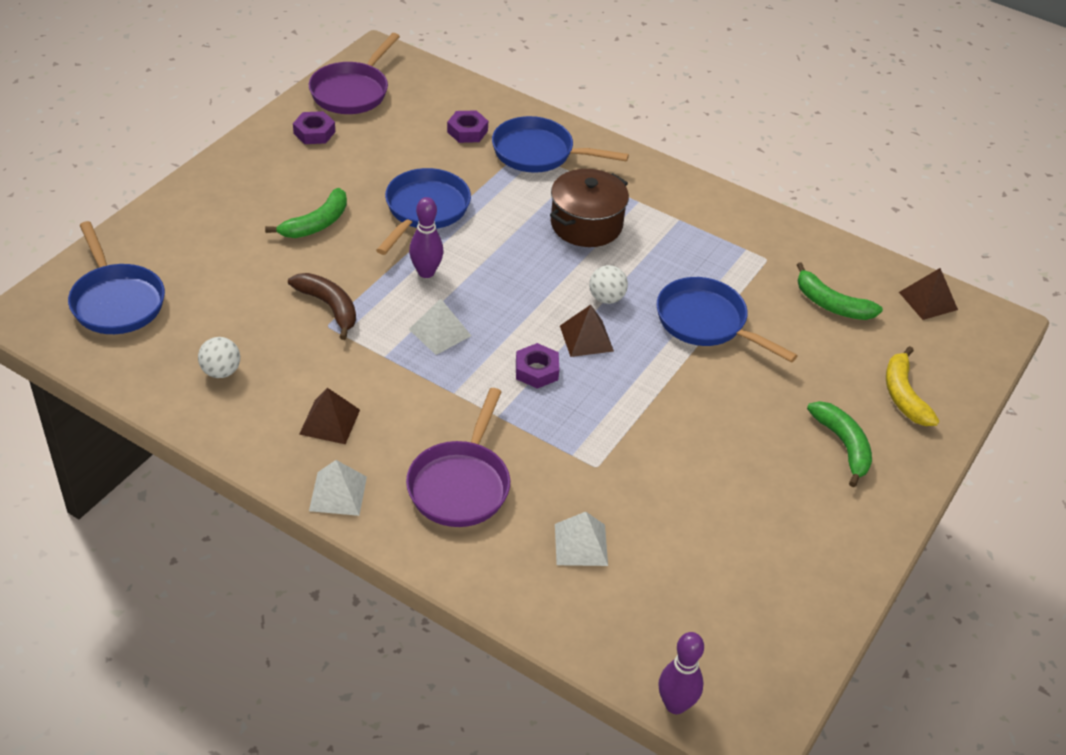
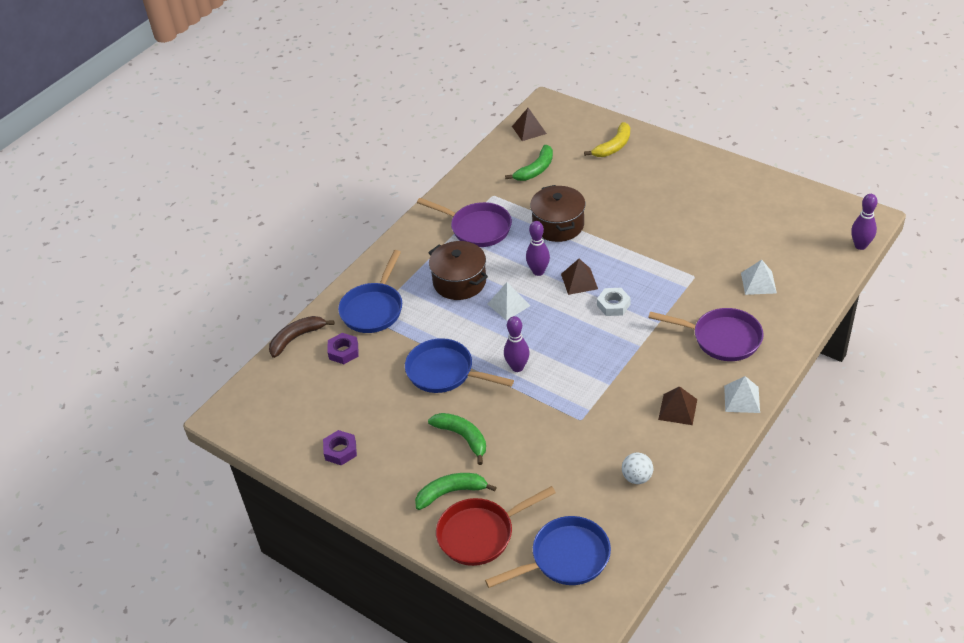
camera: 80 degrees left, 0 degrees up
(170, 235) = (480, 534): none -> red pan
(329, 307) = (560, 420): brown banana -> brown banana (296, 338)
(352, 91) = (281, 430): purple pan -> purple pan (477, 228)
(440, 332) = (581, 356): white pyramid -> white pyramid (508, 304)
(536, 370) = (613, 305): purple nut -> white nut
(606, 298) = (538, 271): white ball -> purple bowling pin
(706, 322) = (558, 225): blue pan -> brown pot
(843, 445) = (658, 173): green banana -> green banana (451, 492)
(903, 395) = (613, 146): yellow banana -> yellow banana turned 45 degrees counterclockwise

